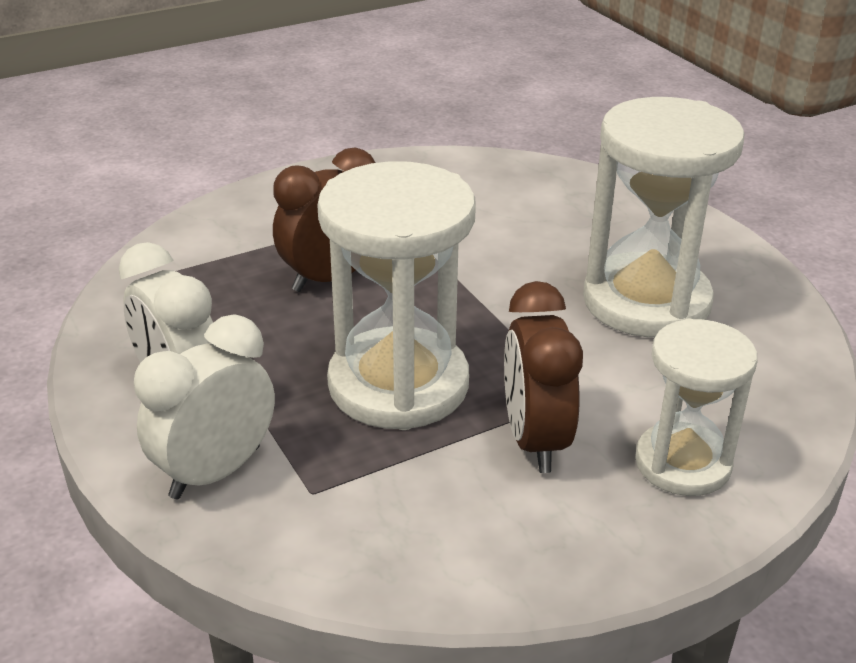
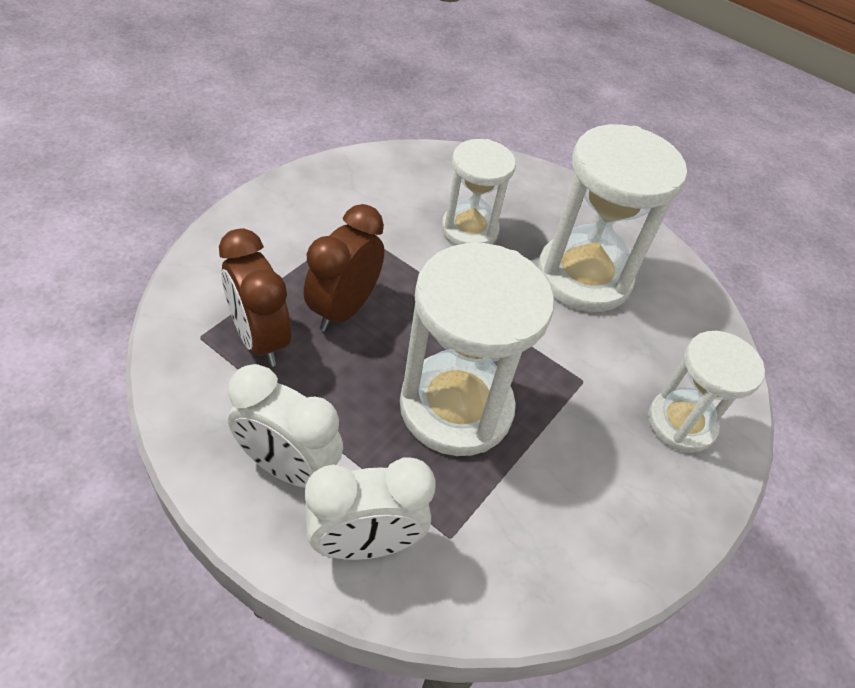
camera: 30 degrees left, 15 degrees up
(215, 472) = (365, 543): white clock -> white clock turned 120 degrees counterclockwise
(527, 236) = (469, 230): none -> white hourglass
(535, 440) = (579, 432): brown clock -> brown clock (259, 339)

